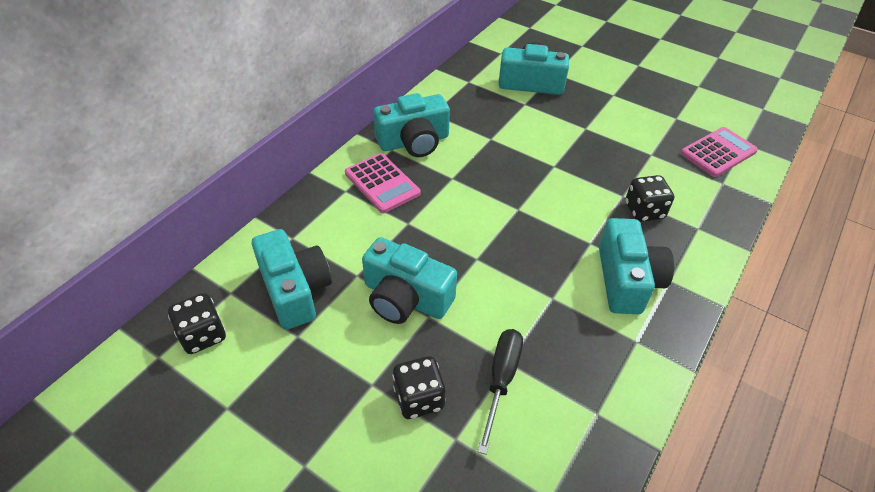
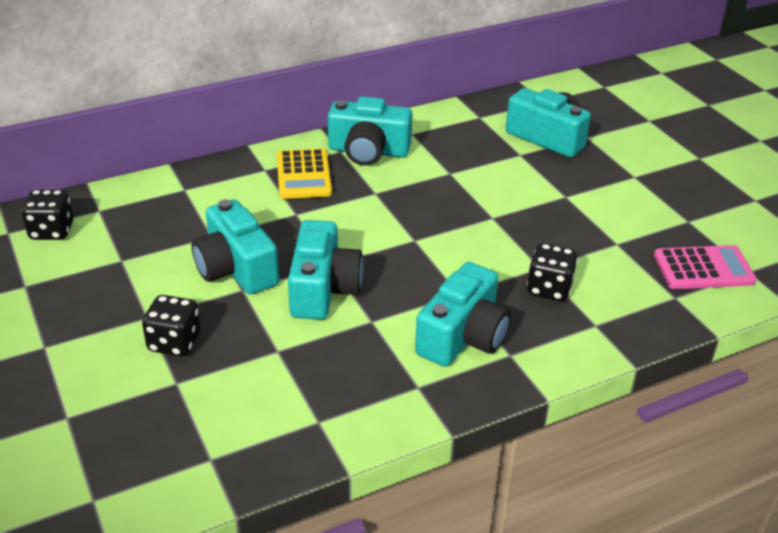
camera: 30 degrees right, 10 degrees down
(295, 290) = (150, 227): turquoise camera -> turquoise camera (323, 289)
(382, 183) = (303, 175): pink calculator -> yellow calculator
(501, 380) = (257, 360): black screwdriver -> none

